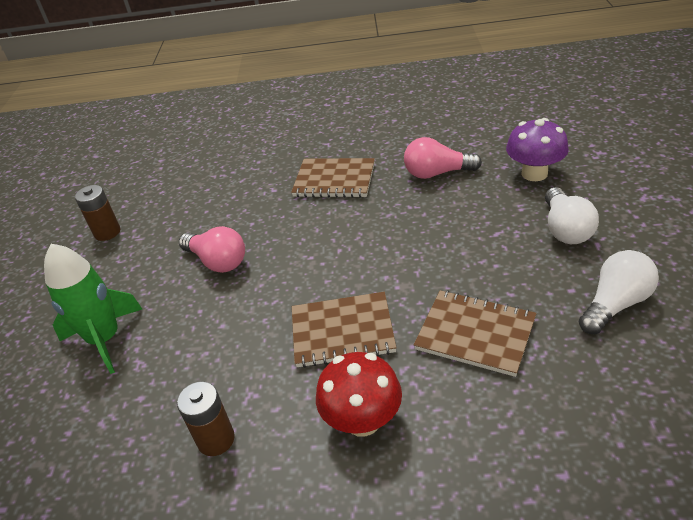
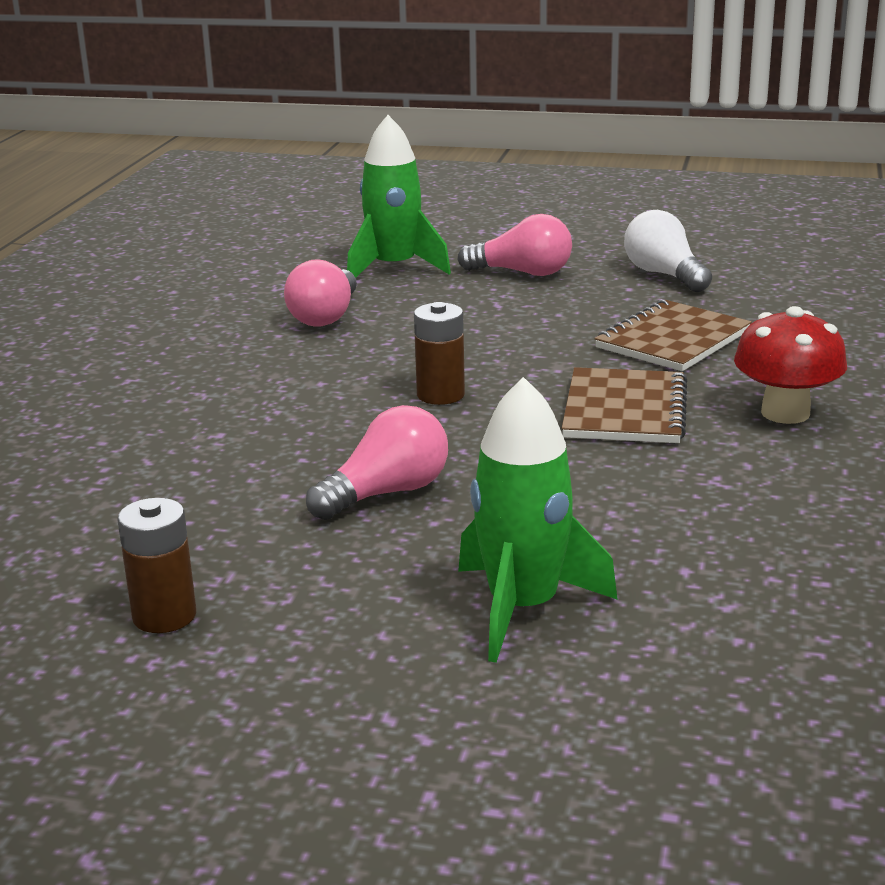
camera: 80 degrees left, 15 degrees down
(216, 439) = (789, 508): brown battery -> brown battery (440, 395)
(334, 180) = (254, 383): brown notebook -> none
(534, 173) = (394, 268): purple mushroom -> green rocket
(565, 229) = (522, 273): white light bulb -> pink light bulb

